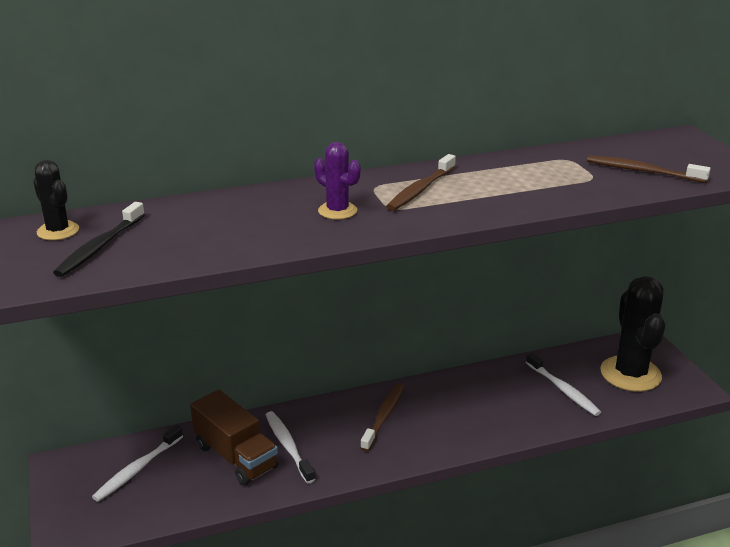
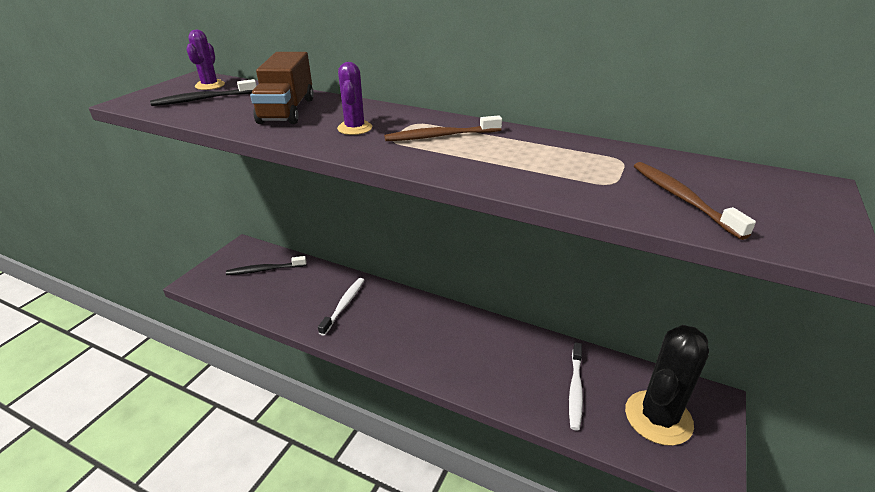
camera: 45 degrees right, 5 degrees up
(58, 231) = (210, 85): black cactus -> purple cactus
(137, 469) = (265, 270): white toothbrush -> black toothbrush
(236, 456) = (312, 293): brown truck -> brown truck (287, 110)
(384, 416) = (421, 323): brown toothbrush -> none

